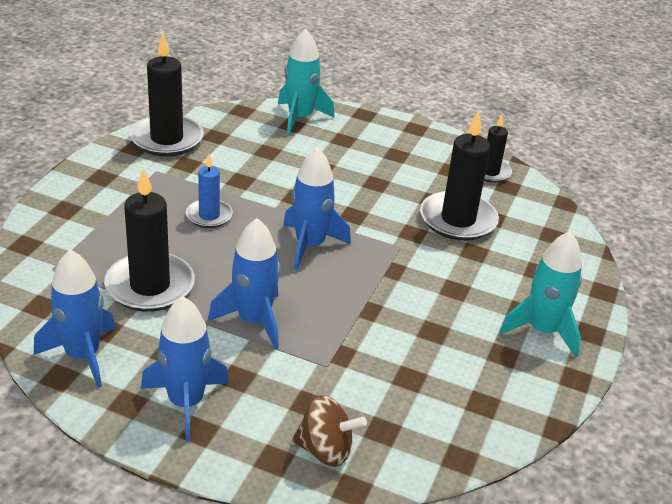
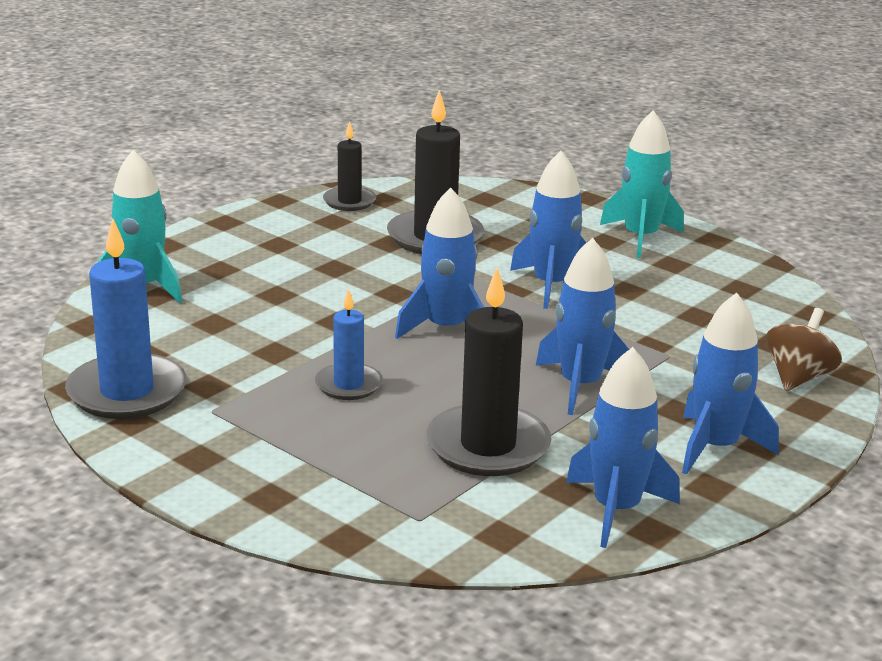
camera: 70 degrees left, 10 degrees down
(167, 139) = (127, 392): black candle -> blue candle
(413, 288) = (551, 285): none -> blue rocket

